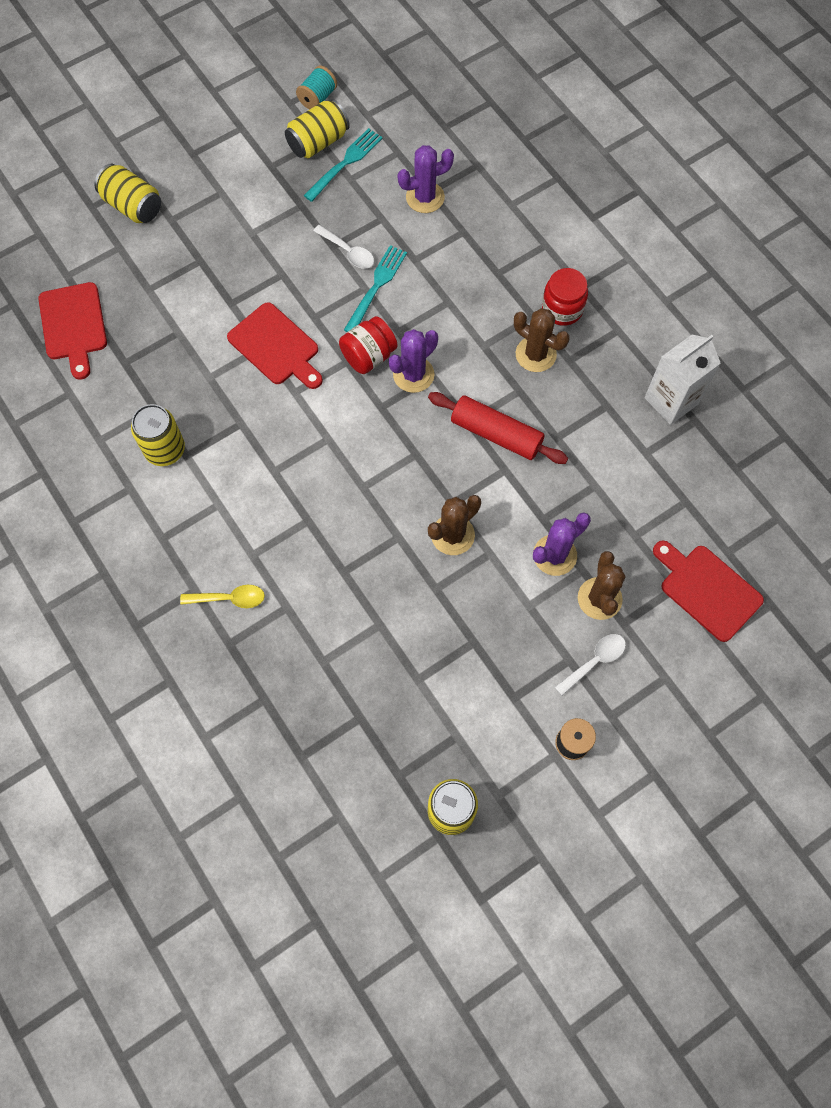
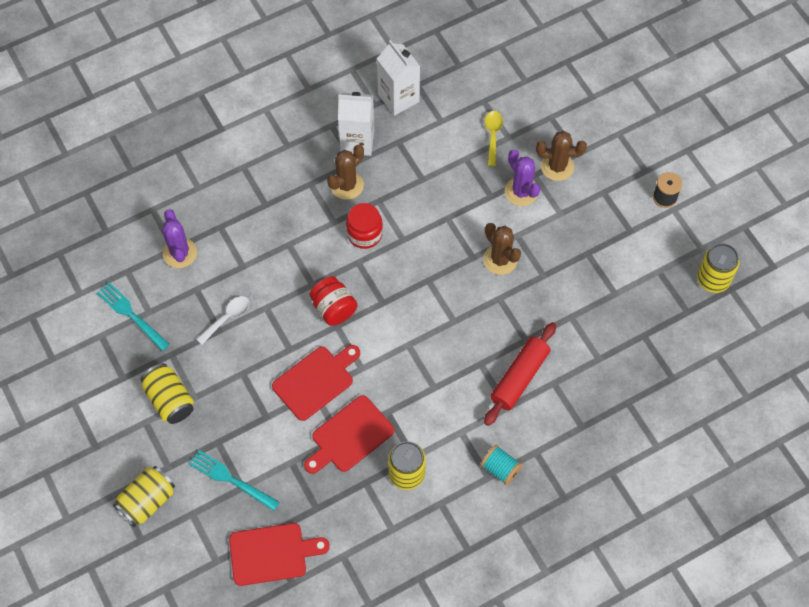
camera: 85 degrees left, 5 degrees down
(229, 598) = (544, 425): yellow spoon -> yellow spoon (492, 135)
(317, 98) = (52, 334): turquoise spool -> turquoise spool (500, 469)
(318, 142) = (103, 336): yellow can -> yellow can (170, 400)
(376, 287) = (266, 298): turquoise fork -> turquoise fork (231, 479)
(413, 375) = (355, 276): purple cactus -> none
(496, 434) = (416, 221): red rolling pin -> red rolling pin (520, 378)
(562, 309) = (306, 161): red jar -> red jar (364, 234)
(594, 661) = (605, 176): white spoon -> none
(599, 360) = (357, 141): none -> white carton
(707, 590) = (554, 98): red cutting board -> red cutting board (349, 436)

